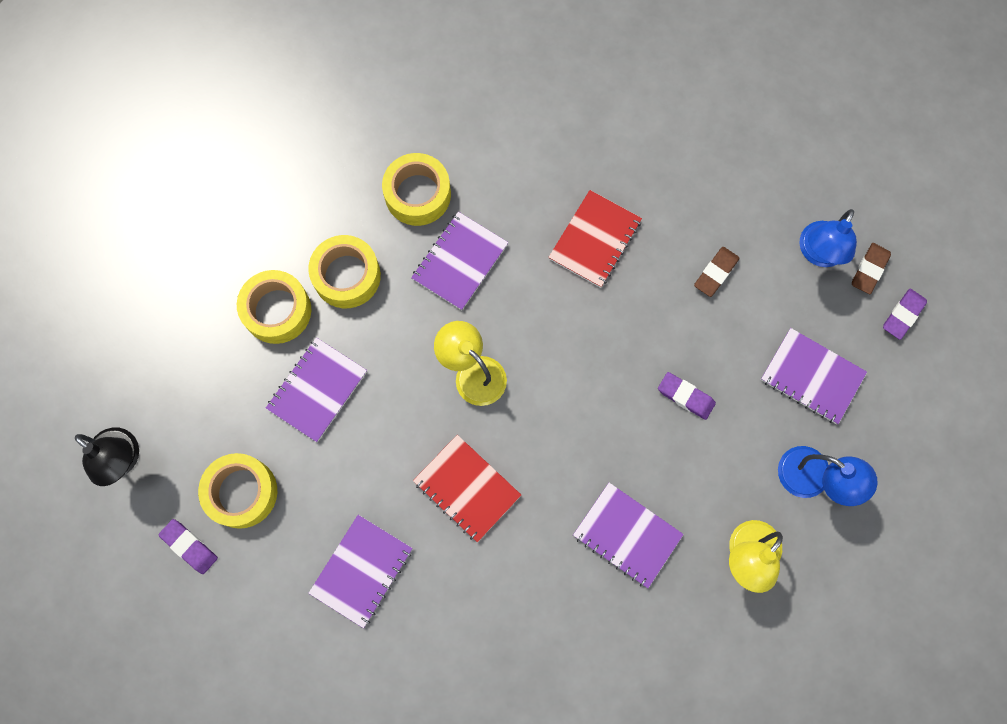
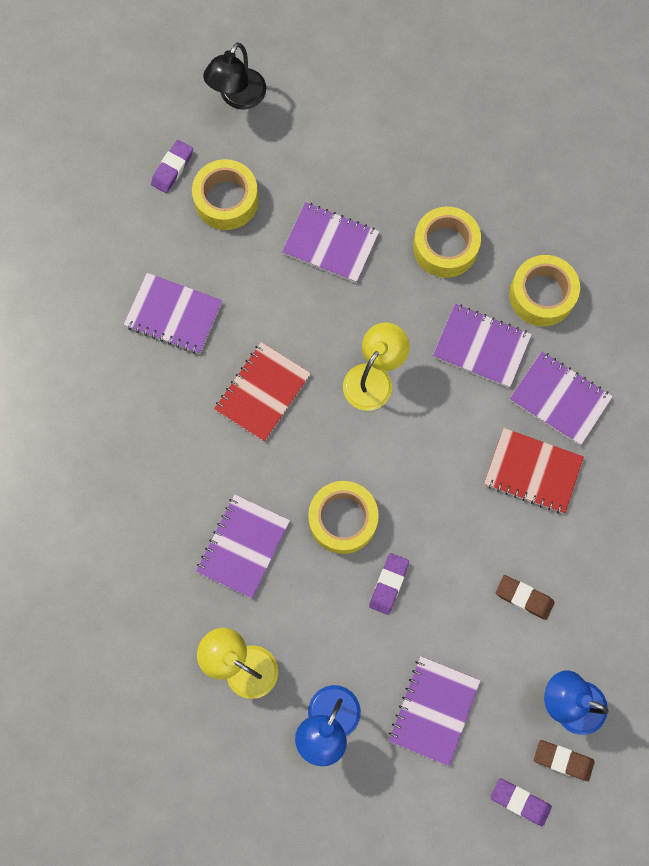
camera: 80 degrees right, 0 degrees up
(277, 310) = (398, 193): yellow tape -> yellow tape (343, 519)
(527, 200) = (560, 399): none -> purple notebook

